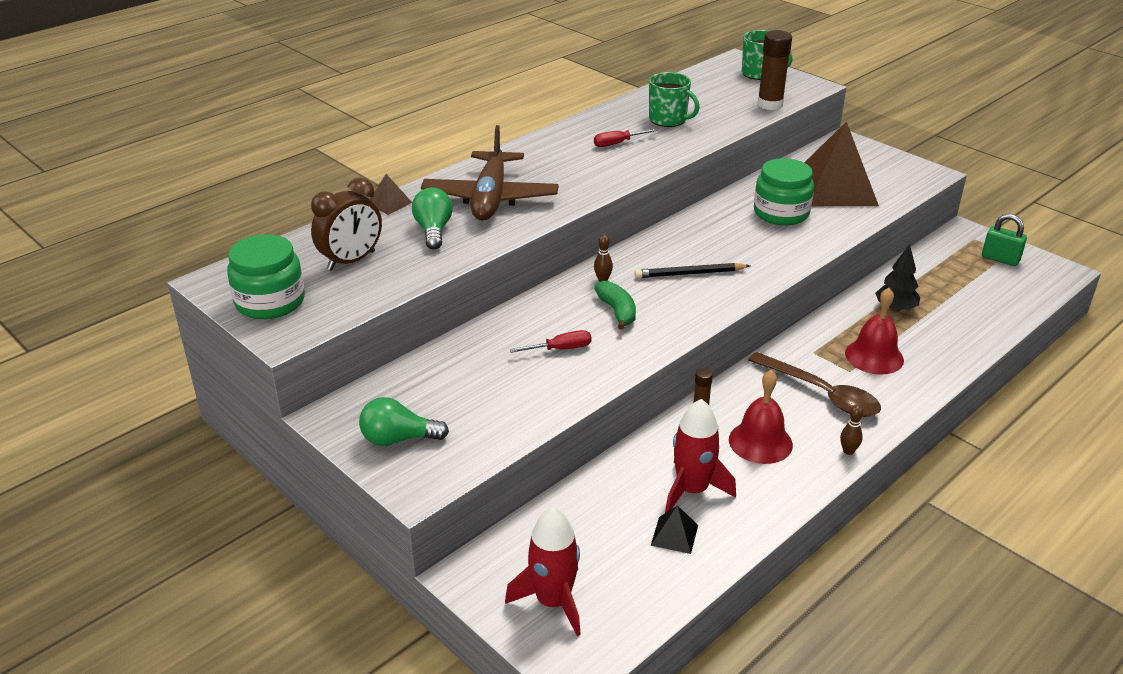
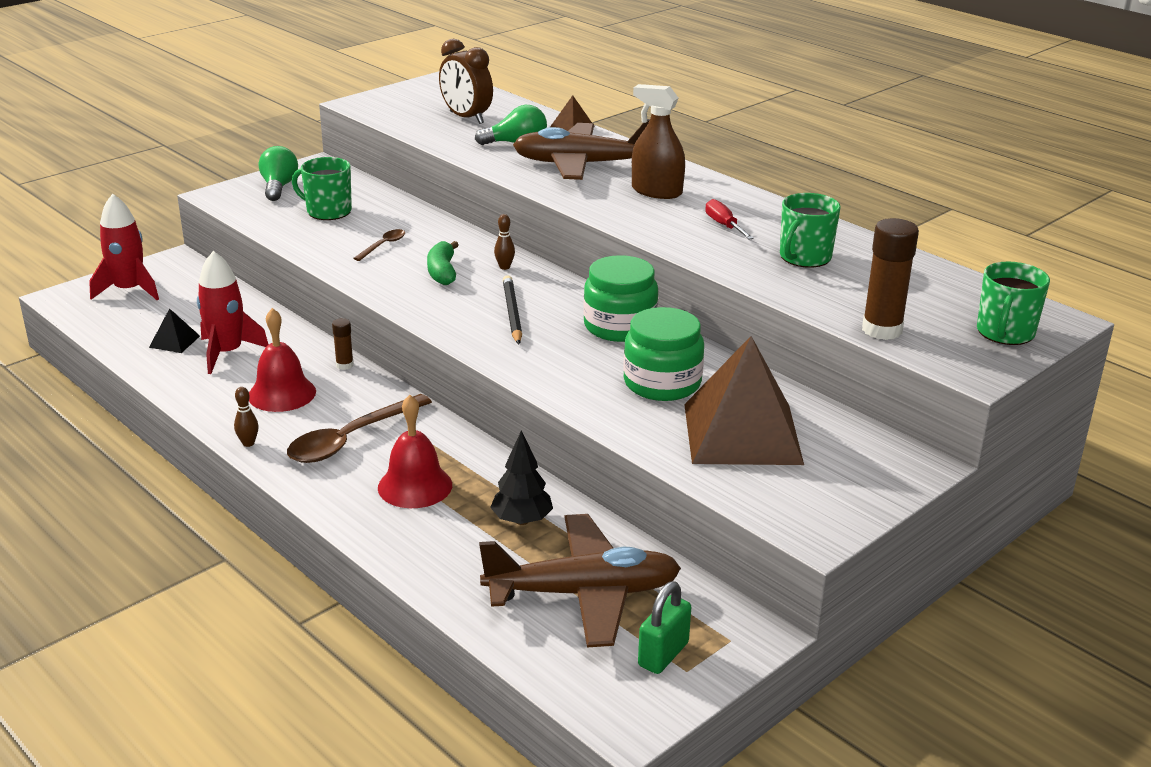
camera: 90 degrees right, 5 degrees down
(270, 302) = (408, 97): green jar -> green jar (619, 326)
(473, 393) = (328, 211): none -> green mug
(551, 167) = (656, 191): none -> brown spray bottle
(561, 349) = (383, 246): red screwdriver -> brown spoon
(617, 311) = (442, 272): green banana -> green banana turned 105 degrees clockwise
(960, 285) = (583, 593): none -> brown plane

